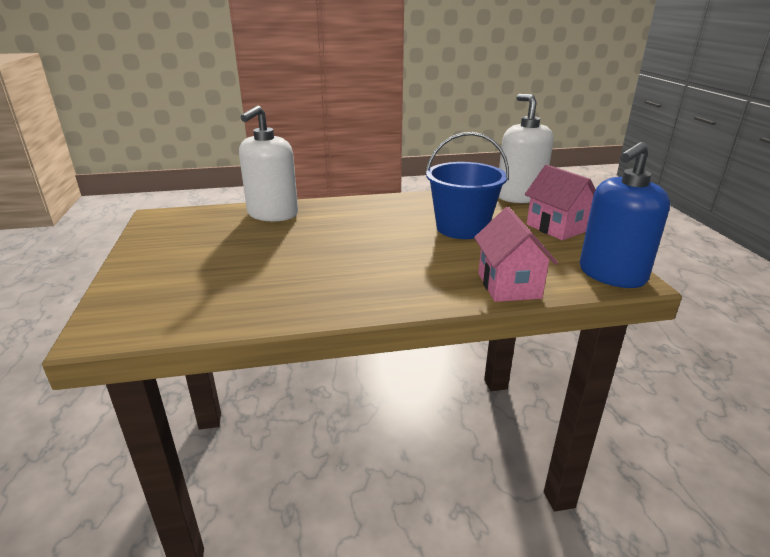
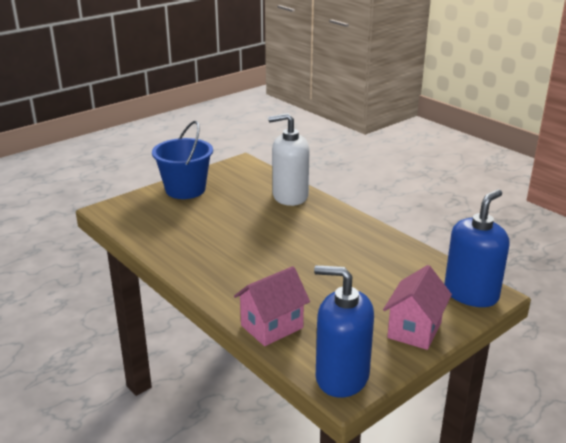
camera: 60 degrees right, 0 degrees up
(462, 228) = (356, 280): blue bucket -> blue bucket (185, 189)
(519, 196) = (471, 294): white soap dispenser -> blue soap dispenser

